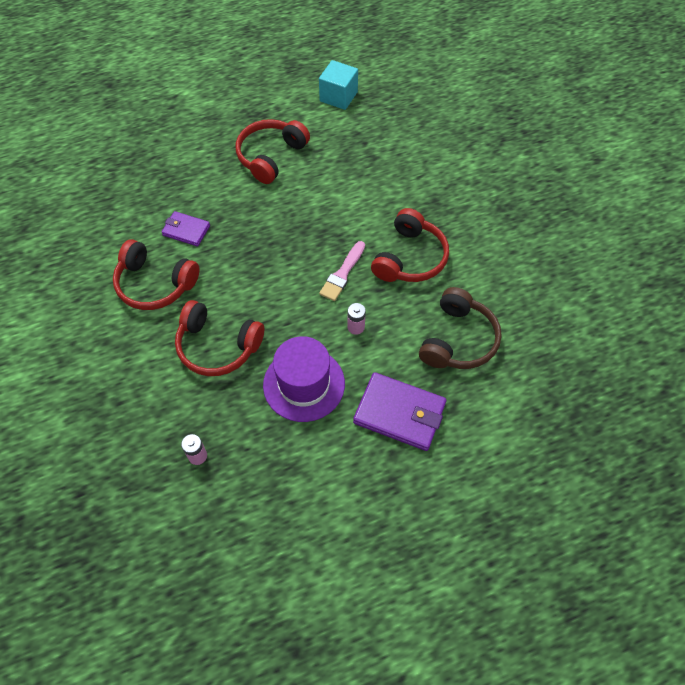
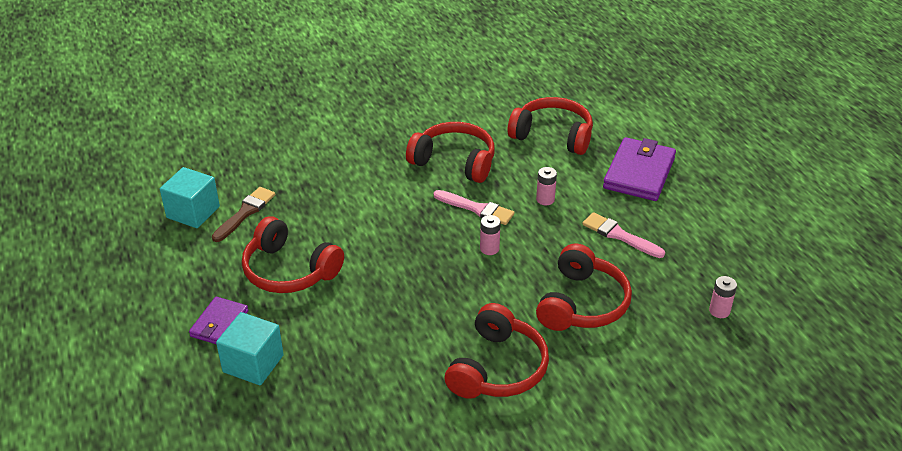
camera: 90 degrees left, 20 degrees down
(180, 146) = (253, 363): none -> turquoise cube
(186, 230) = (410, 344): purple wallet -> purple wallet (219, 324)
(289, 282) = (489, 249): none -> pink battery
(304, 384) = (619, 235): purple hat -> pink brush
(338, 125) = (245, 213): none -> brown brush
(458, 340) = (553, 135): brown headphones -> red headphones

